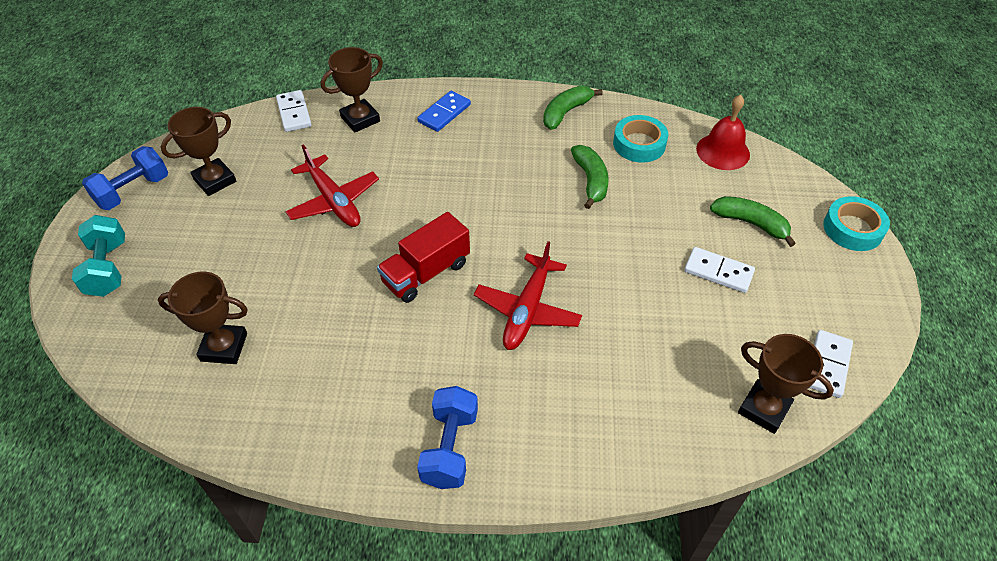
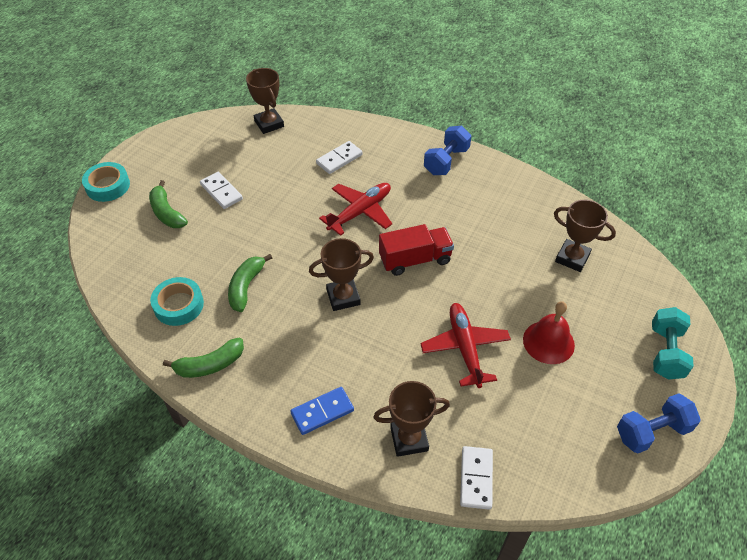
camera: 155 degrees left, 0 degrees up
(215, 180) = (570, 414): brown trophy -> brown trophy (343, 297)
(723, 151) = (122, 273): red bell -> red bell (548, 342)
(827, 365) = (215, 129): white domino -> white domino (339, 159)

